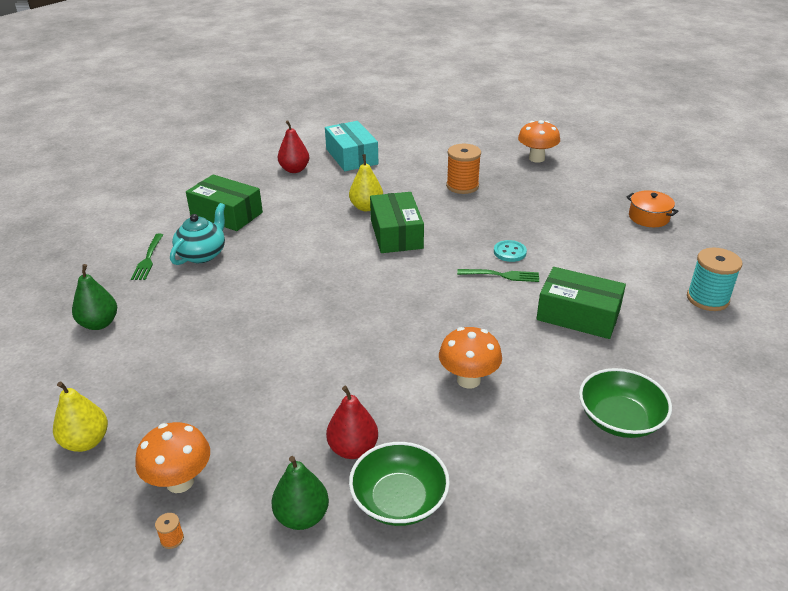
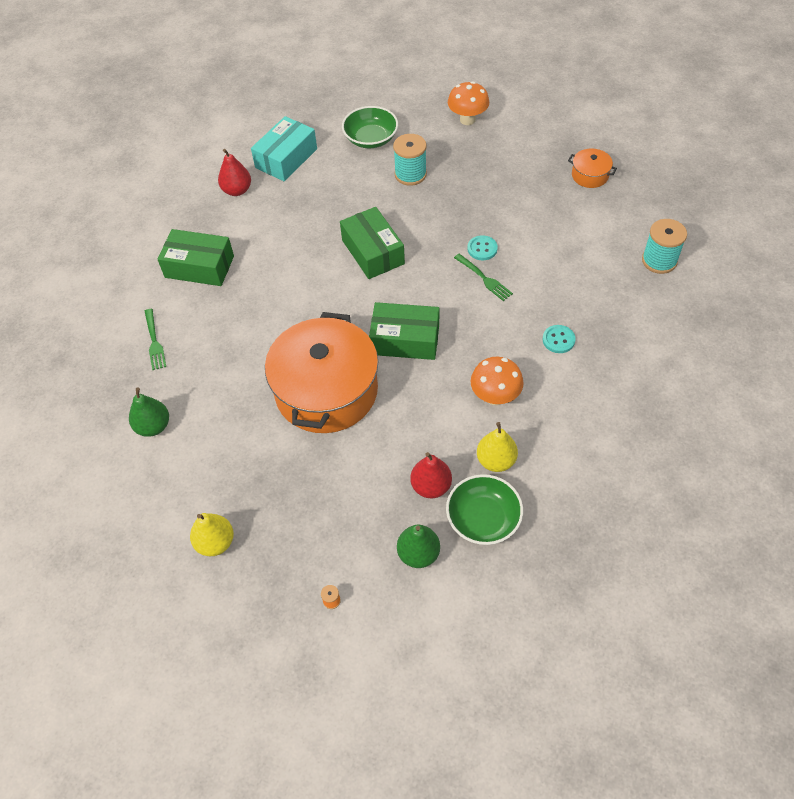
camera: 15 degrees left, 20 degrees up
(180, 482) = (311, 554): orange mushroom -> none
(202, 254) = (203, 323): turquoise teapot -> none
(287, 333) = (326, 390): none -> orange pot
(351, 156) = (286, 158): turquoise box -> turquoise box turned 75 degrees clockwise
(366, 207) = (331, 225): yellow pear -> yellow pear (496, 460)
(462, 186) = (410, 174): orange spool -> turquoise spool
(501, 275) = (483, 278): green fork -> green fork turned 60 degrees clockwise
(564, 344) = (558, 340): none -> turquoise button
(578, 315) = (561, 306): green box -> green box (405, 340)
(620, 419) = (620, 401): green bowl -> green bowl (371, 138)

